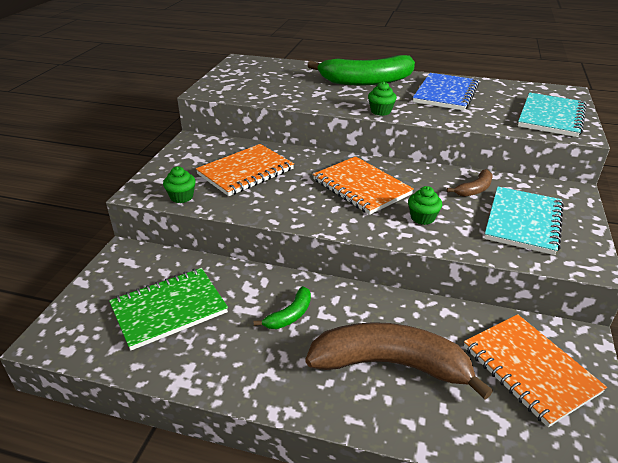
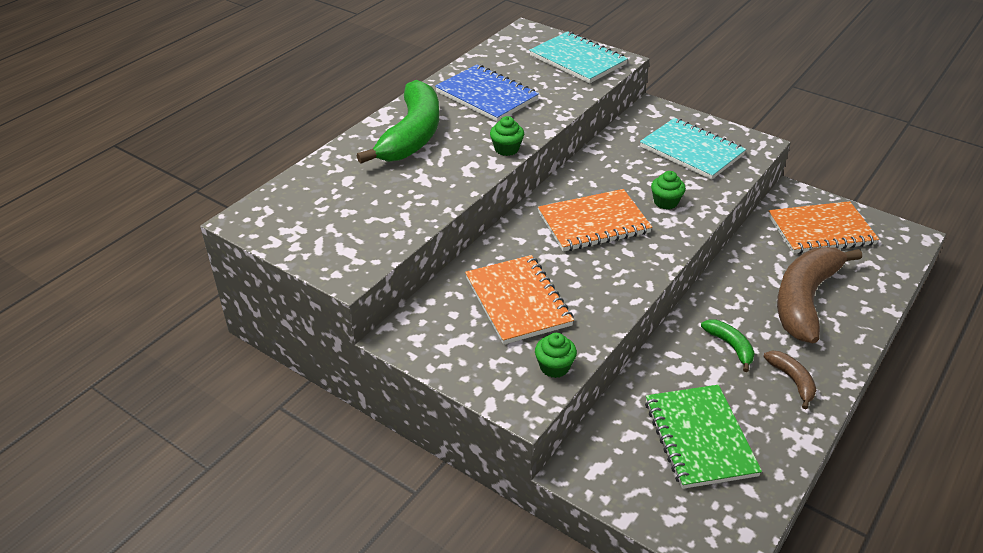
camera: 70 degrees left, 5 degrees up
(474, 189) = (628, 156): brown banana -> brown banana (792, 380)

